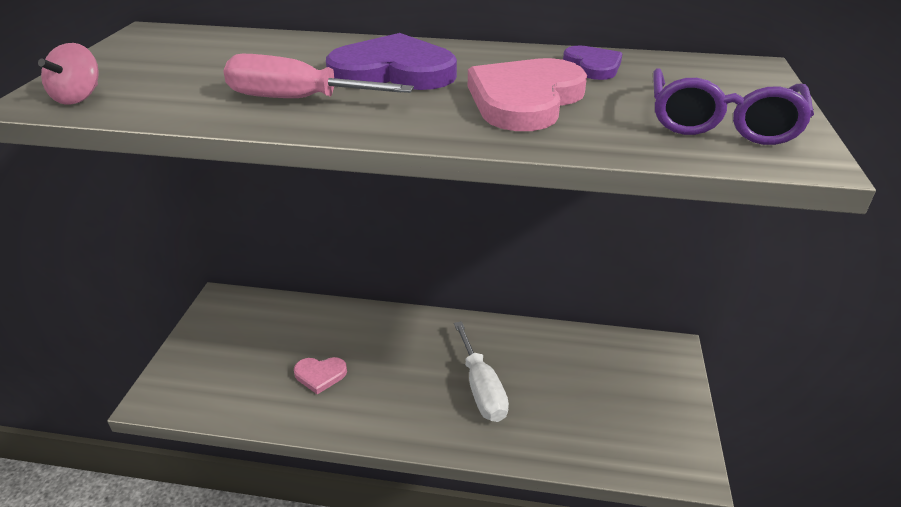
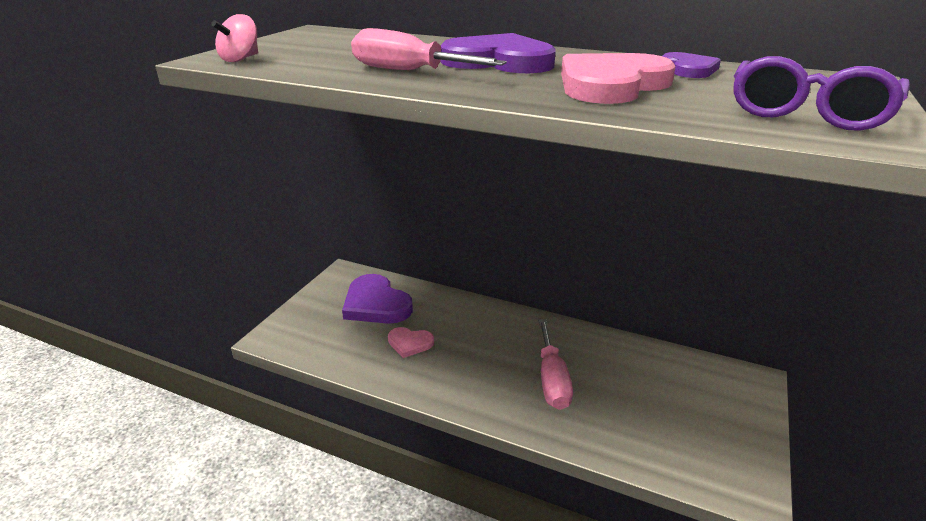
camera: 15 degrees right, 5 degrees down
(269, 333) = (376, 304): none -> purple heart
(481, 389) = (552, 380): white screwdriver -> pink screwdriver

